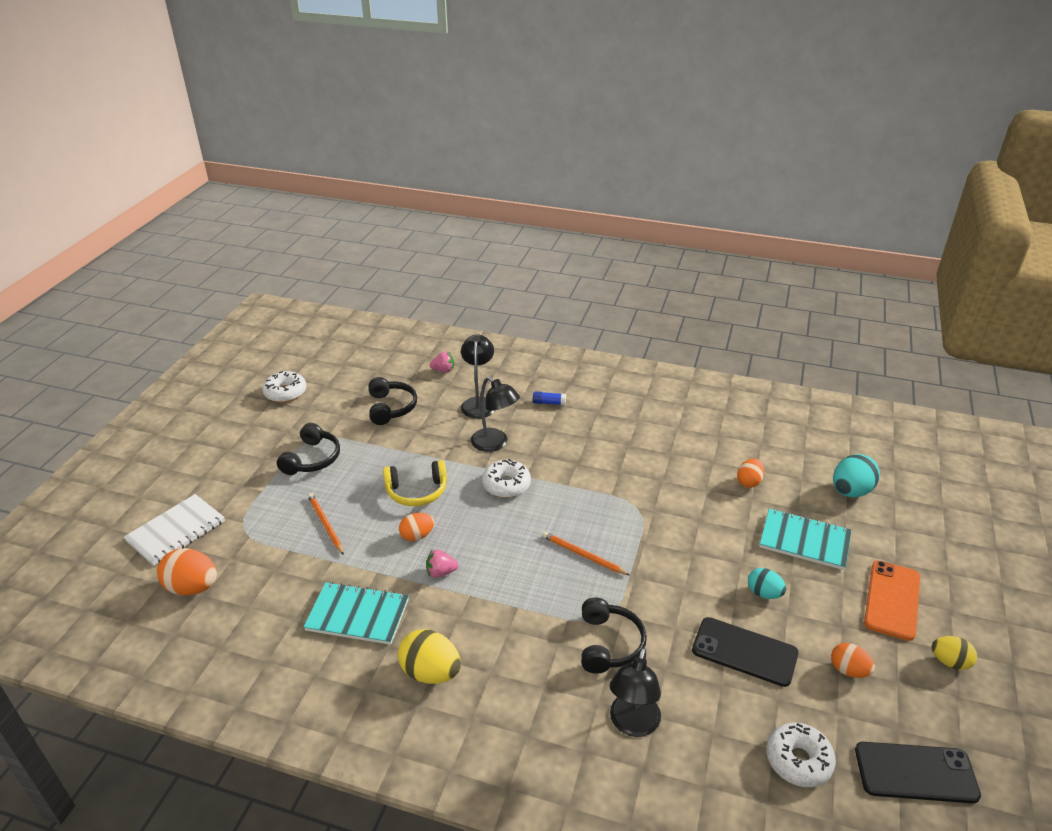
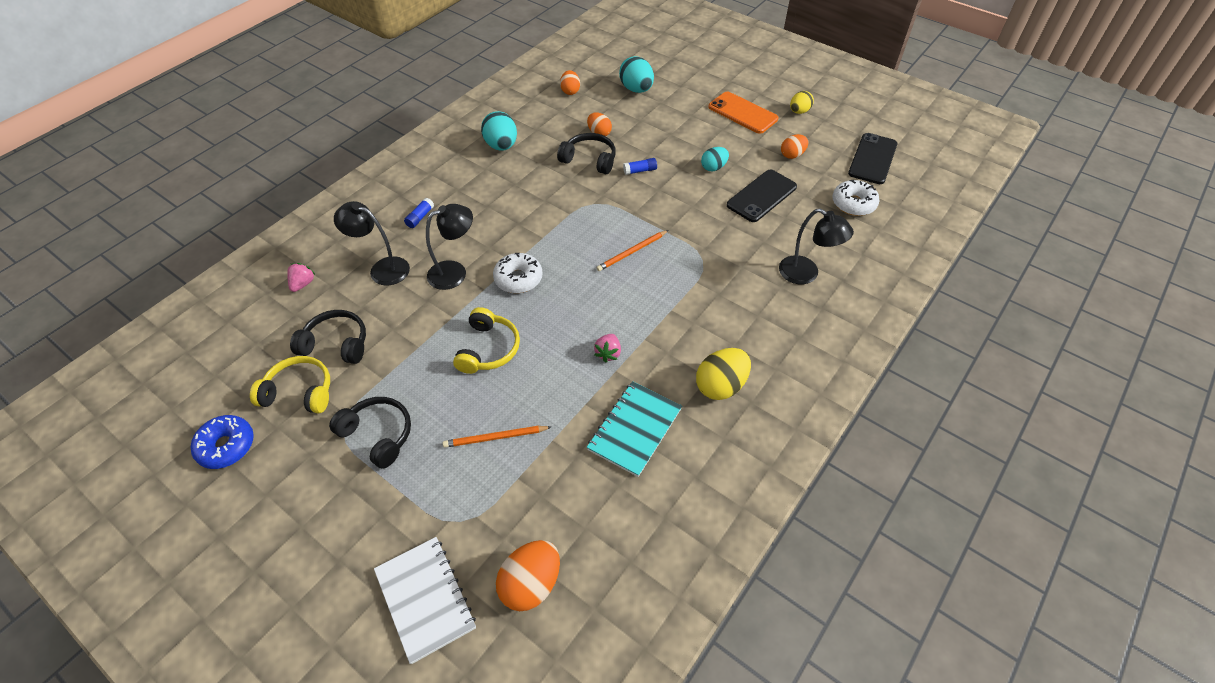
camera: 70 degrees left, 15 degrees up
(285, 392) = (226, 446): white donut -> blue donut
(340, 407) = (299, 392): none -> yellow headphones
(417, 536) = (552, 361): orange egg -> orange egg (570, 91)
(609, 644) = (730, 264): black headphones -> black headphones (589, 160)
(676, 420) = (501, 146): none -> turquoise egg
(712, 530) = (640, 171): none -> blue glue stick
(804, 541) = (673, 129): turquoise notebook -> none

